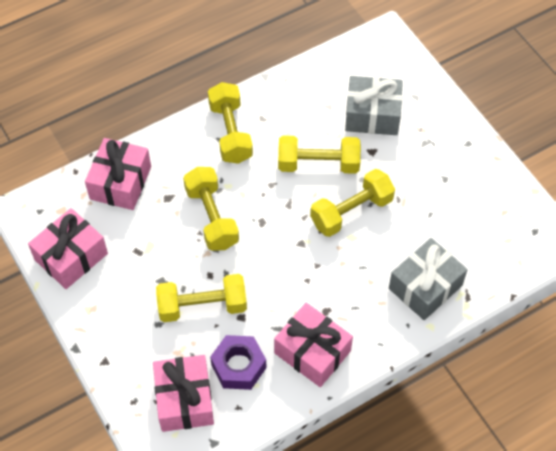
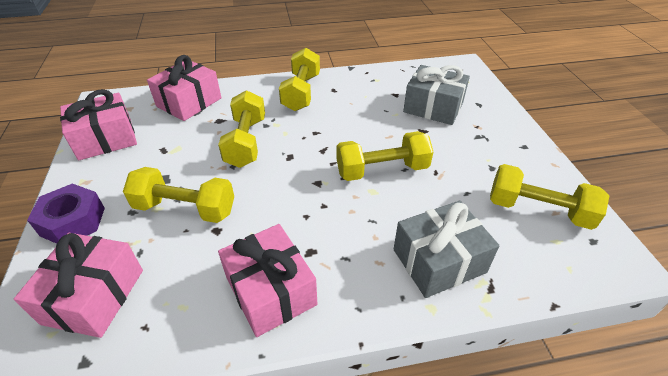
camera: 20 degrees right, 15 degrees down
(238, 366) = (178, 279): purple nut -> purple nut (73, 221)
(318, 164) = (367, 128): yellow dumbbell -> yellow dumbbell (538, 210)

